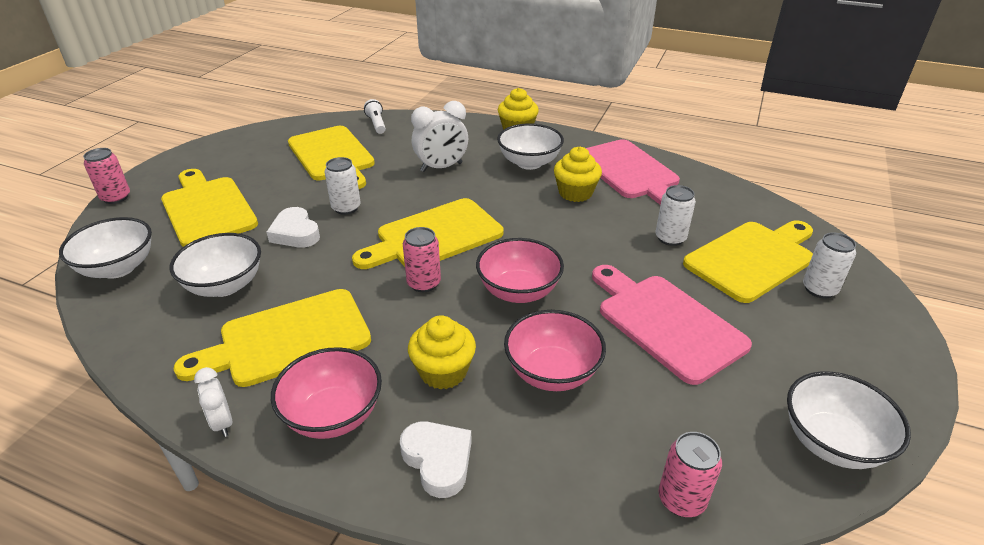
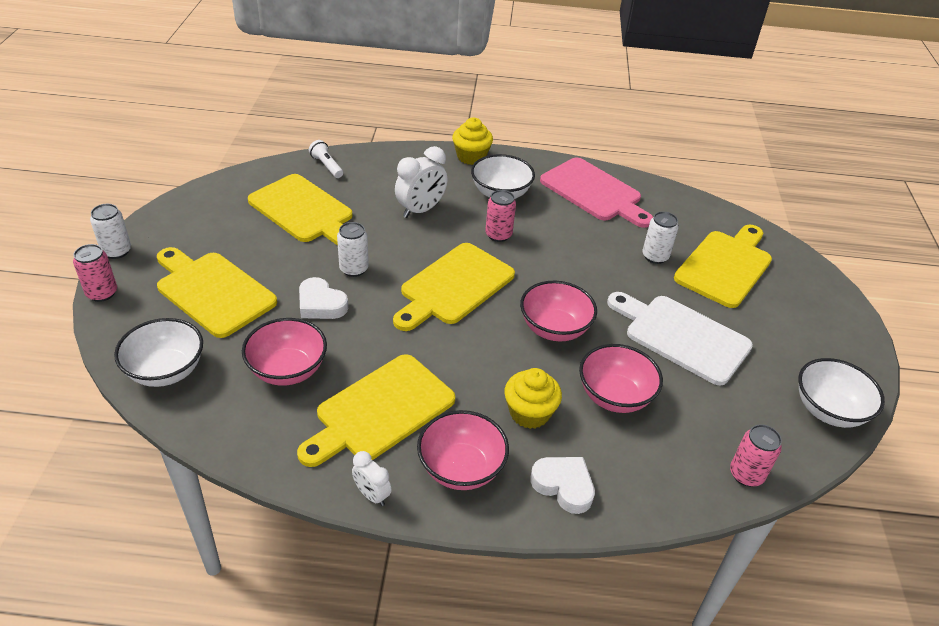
camera: 20 degrees left, 5 degrees up
(225, 285) = (288, 370): white bowl -> pink bowl
(424, 283) = (470, 335): pink can -> pink can (498, 235)
(575, 193) = (557, 221): yellow cupcake -> none
(666, 323) = (682, 336): pink cutting board -> white cutting board
(819, 289) = (783, 286): white can -> white can (117, 251)

